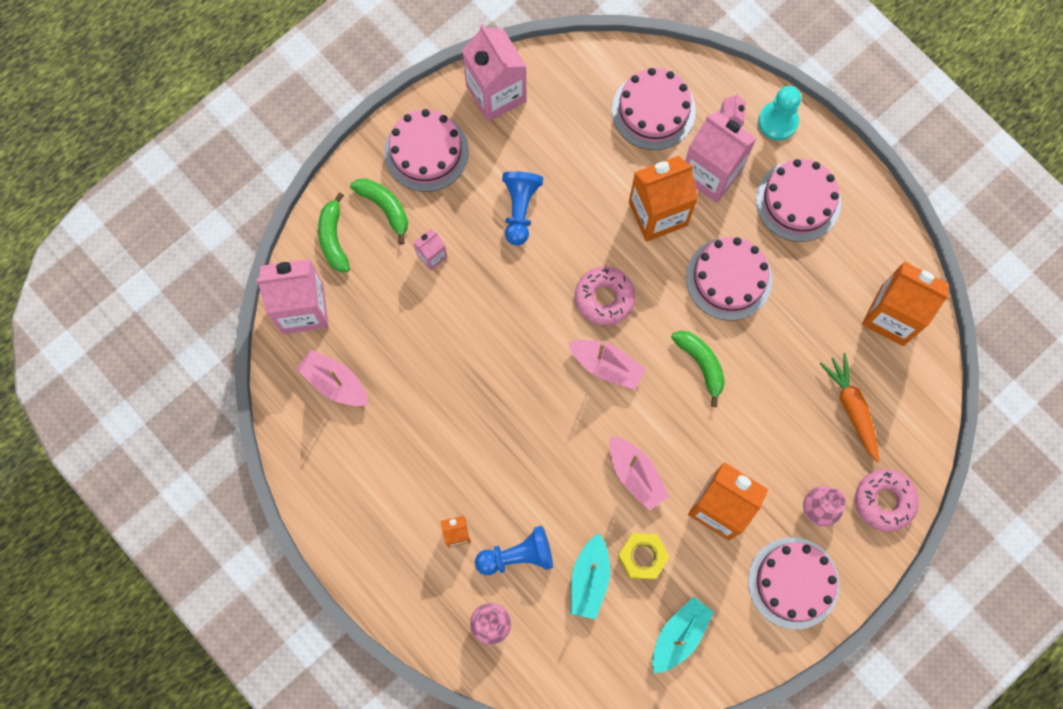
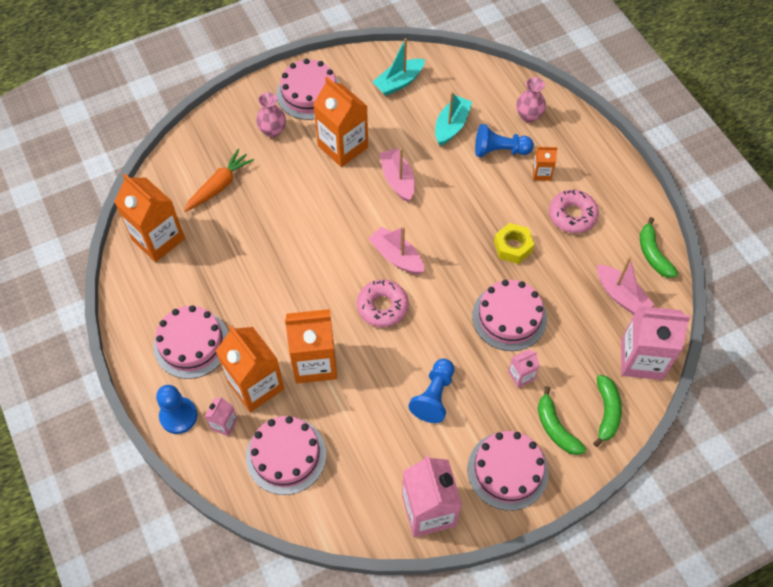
camera: 165 degrees left, 15 degrees down
(642, 557) = (409, 130): yellow nut -> yellow nut (513, 247)
(701, 364) = (321, 240): green banana -> green banana (653, 254)
(711, 173) = (256, 385): pink carton -> orange carton
(729, 278) = (275, 297): pink cake -> pink cake (509, 317)
(777, 121) = (178, 416): turquoise pawn -> blue pawn
(851, 408) = (219, 185): orange carrot -> orange carrot turned 135 degrees counterclockwise
(884, 501) = (224, 125): pink donut -> pink donut (572, 215)

